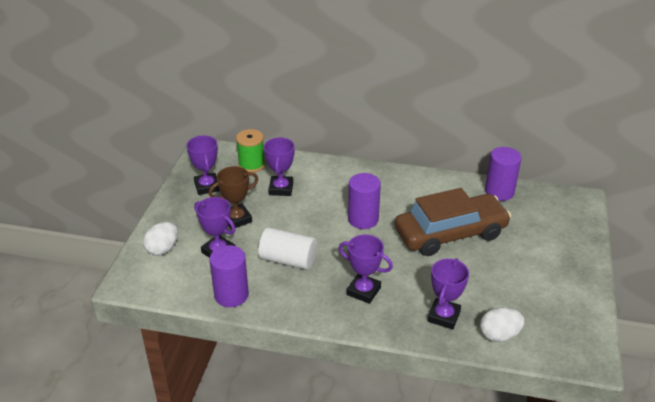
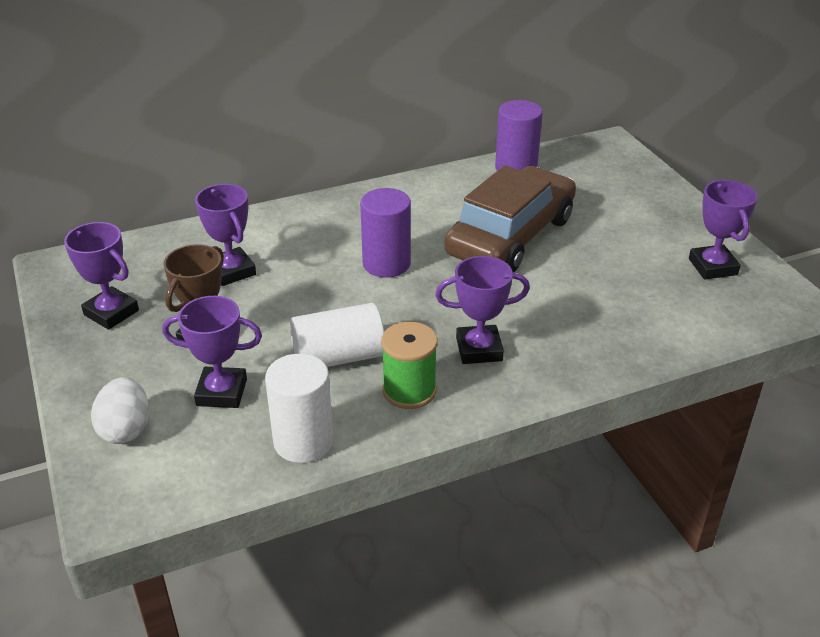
camera: 35 degrees left, 0 degrees up
(231, 295) = (303, 441): purple cylinder -> white cylinder
(251, 164) = (154, 257): green spool -> green spool (409, 391)
(443, 316) = (604, 333): purple trophy -> purple trophy (712, 267)
(499, 335) = (684, 324): white egg -> none

